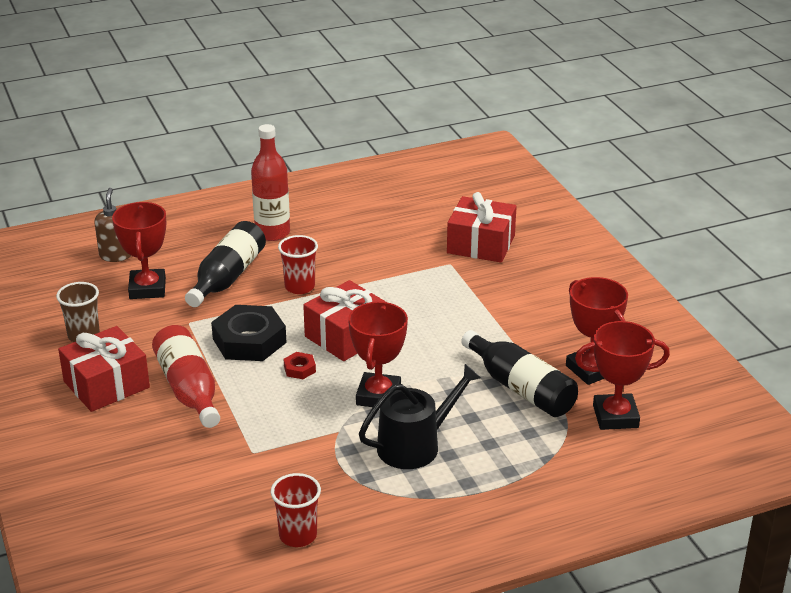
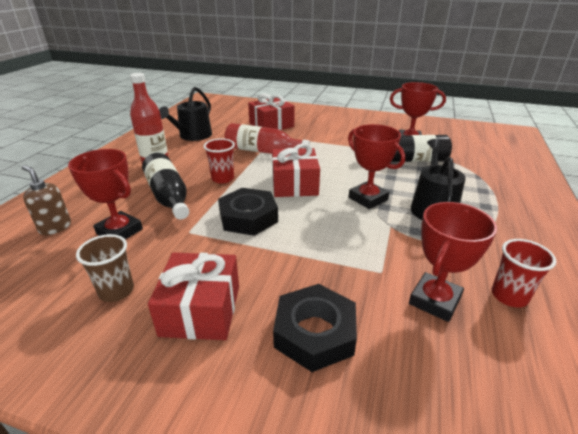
camera: 50 degrees left, 0 degrees up
(140, 447) = (315, 332): none -> black nut
(189, 389) = (268, 267): red bottle -> red bottle (262, 151)
(299, 369) = (306, 212): red nut -> none
(368, 211) = (193, 136): none -> black watering can
(615, 416) = (455, 150): red trophy -> red trophy (434, 300)

